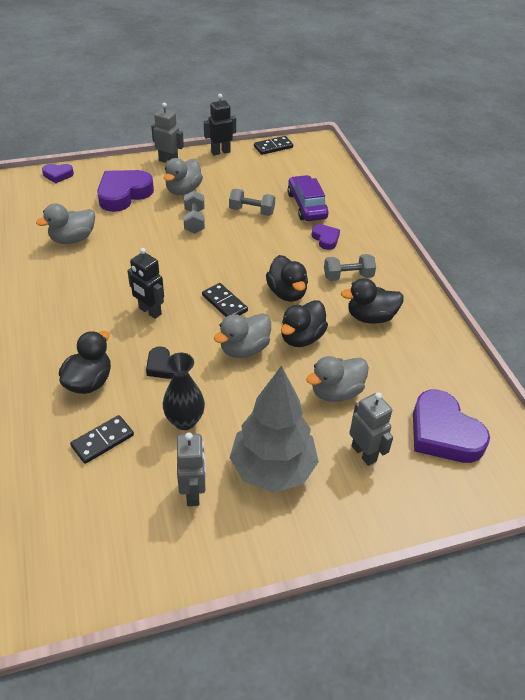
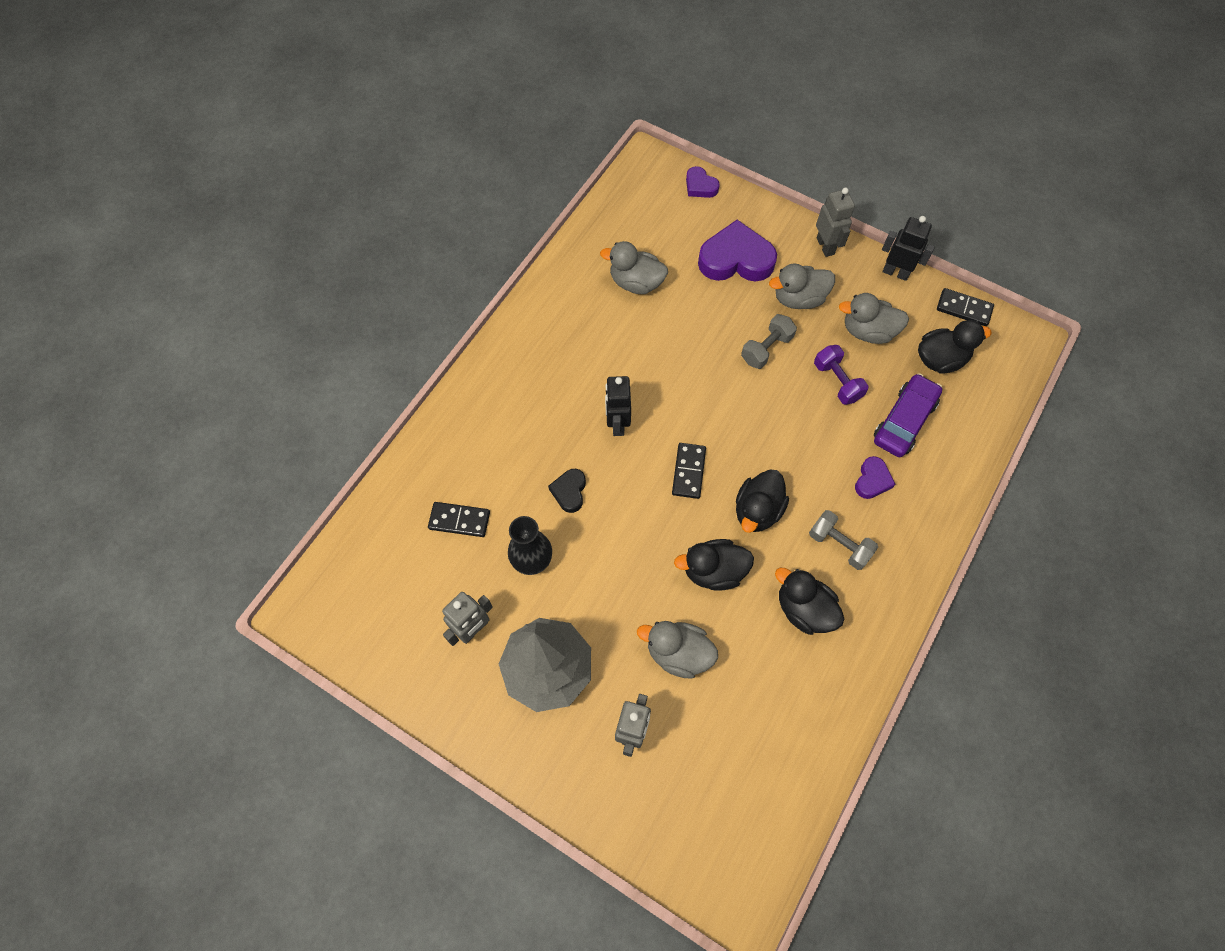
camera: 50 degrees right, 20 degrees up
(89, 382) = (502, 455): black duck -> black duck (940, 359)
(244, 349) = (652, 536): grey duck -> grey duck (868, 331)
(251, 211) = (837, 381): grey dumbbell -> purple dumbbell
(443, 433) = (720, 783): purple heart -> none

